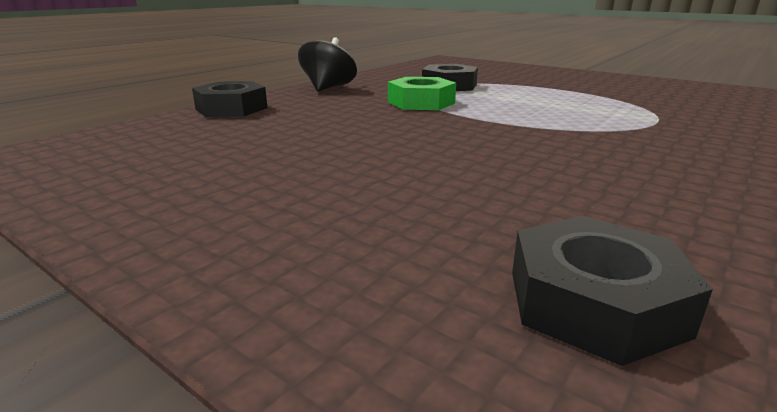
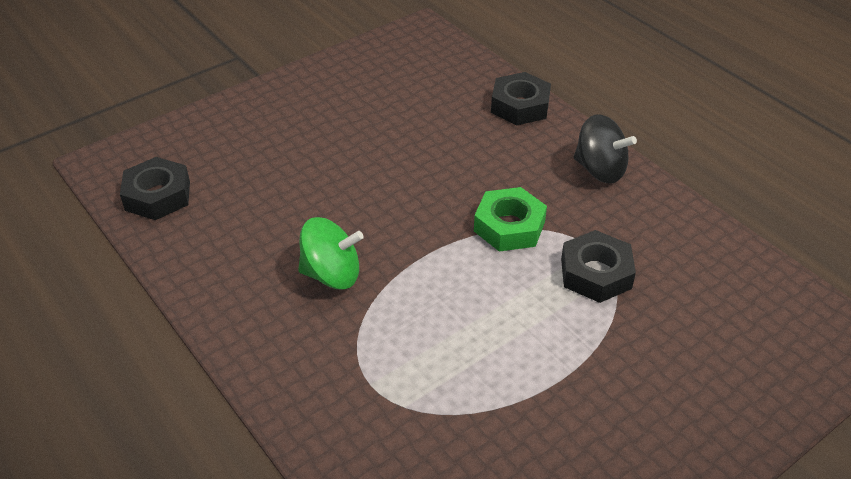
camera: 105 degrees right, 20 degrees up
(565, 145) = (332, 274): none -> green spinning top

